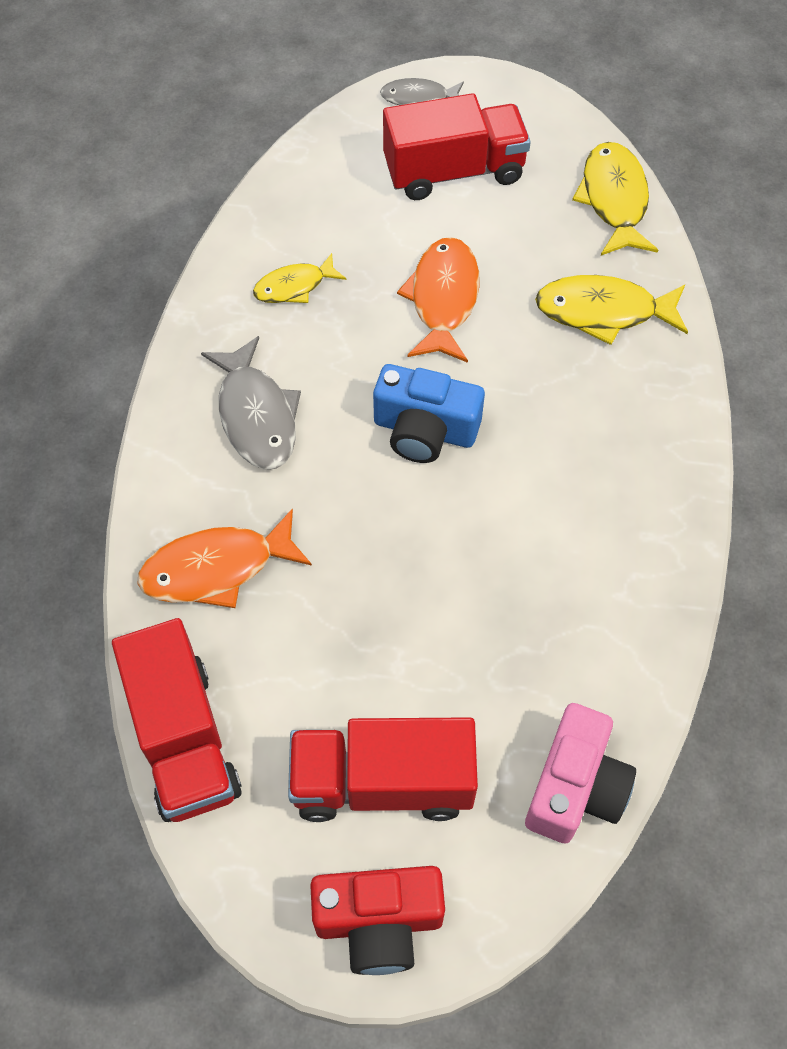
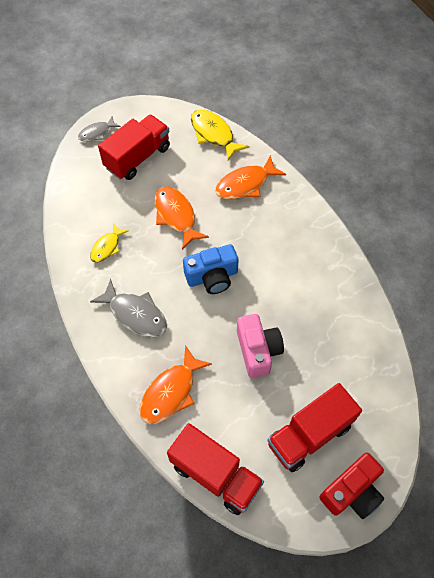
camera: 35 degrees left, 0 degrees up
(575, 787) = (381, 384): pink camera -> pink camera (257, 350)
(603, 312) = (245, 184): yellow fish -> orange fish

